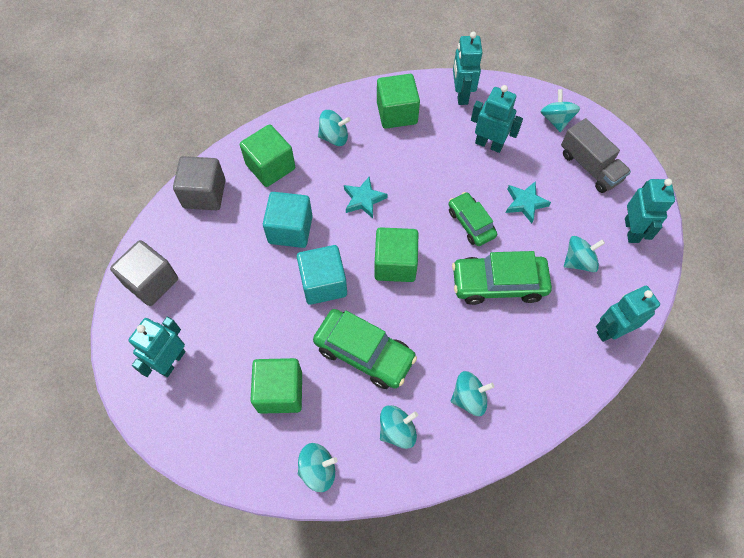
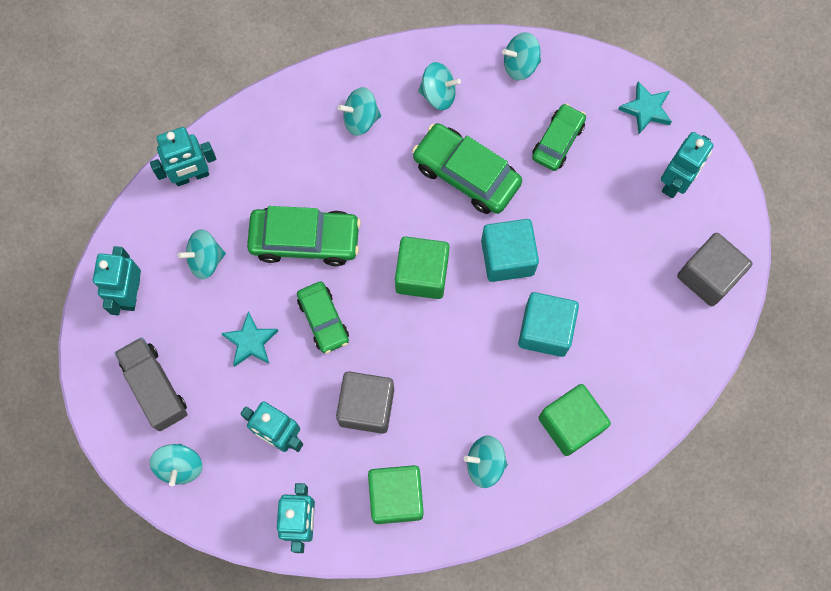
camera: 175 degrees left, 10 degrees up
(204, 194) = (654, 390): grey cube -> grey cube (366, 406)
(280, 392) = (558, 141): green cube -> green car
(363, 199) = (452, 364): turquoise star -> turquoise star (646, 109)
(397, 430) = (438, 94): turquoise spinning top -> turquoise spinning top turned 150 degrees counterclockwise

